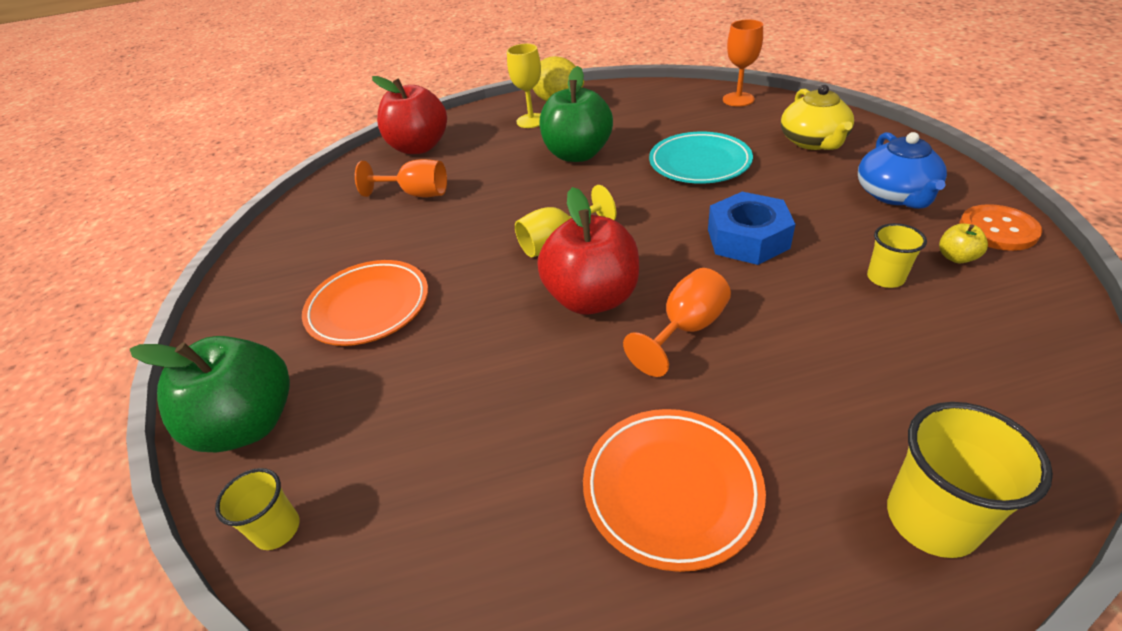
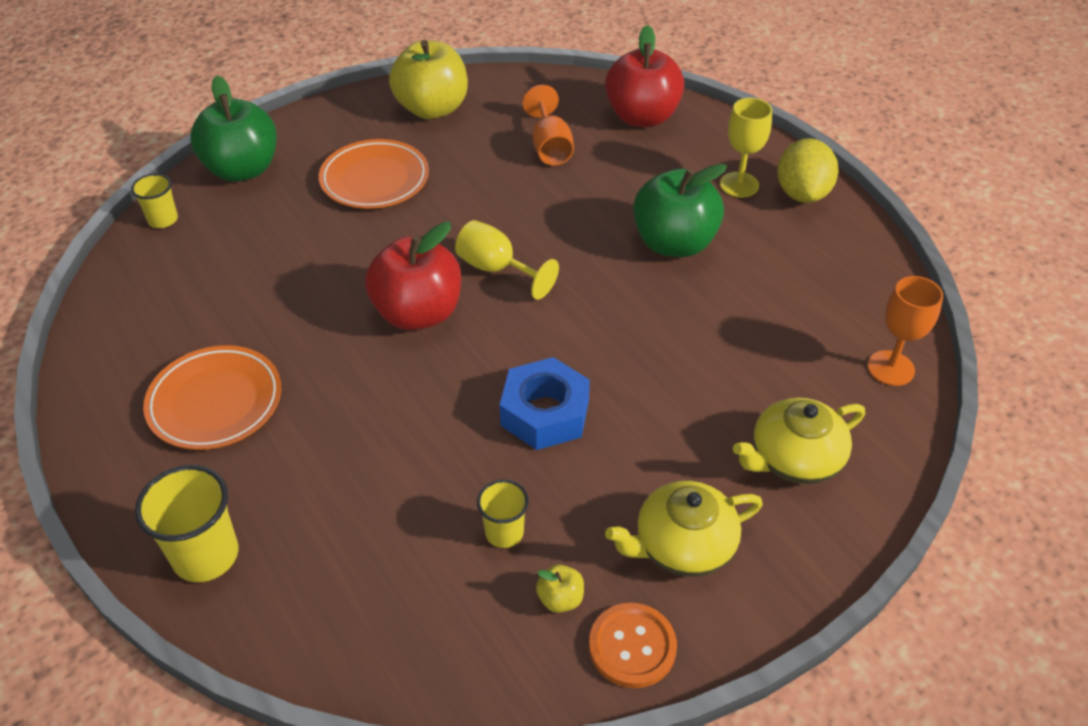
camera: 65 degrees right, 5 degrees up
(293, 254) = (432, 109): none -> yellow apple
(686, 329) = (389, 384): orange goblet -> none
(699, 163) = (693, 352): turquoise plate -> none
(895, 194) = (682, 545): blue teapot -> yellow teapot

